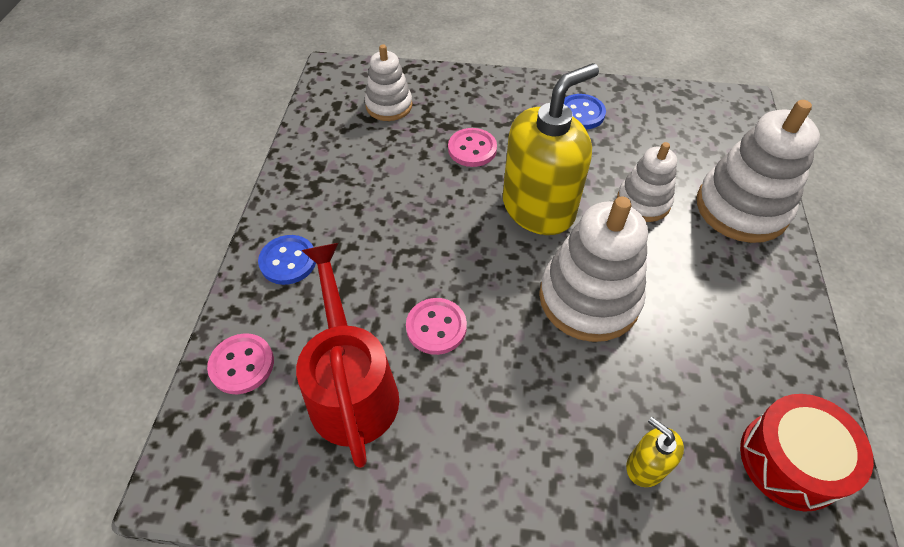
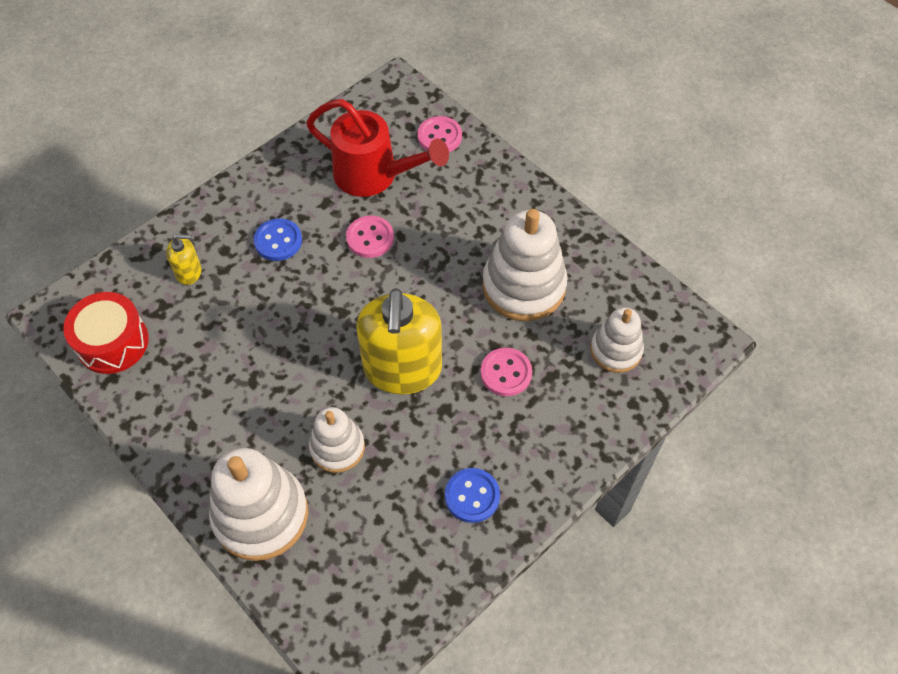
camera: 130 degrees right, 5 degrees up
(288, 261) = (498, 194): blue button -> blue button (278, 241)
(589, 298) = (303, 335): white stacking toy -> white stacking toy (523, 286)

